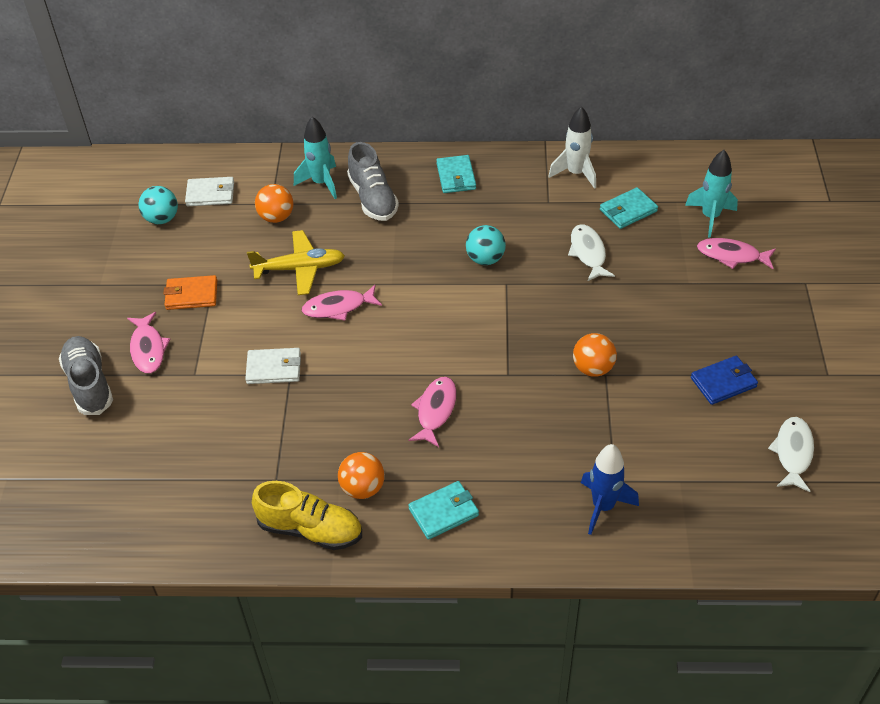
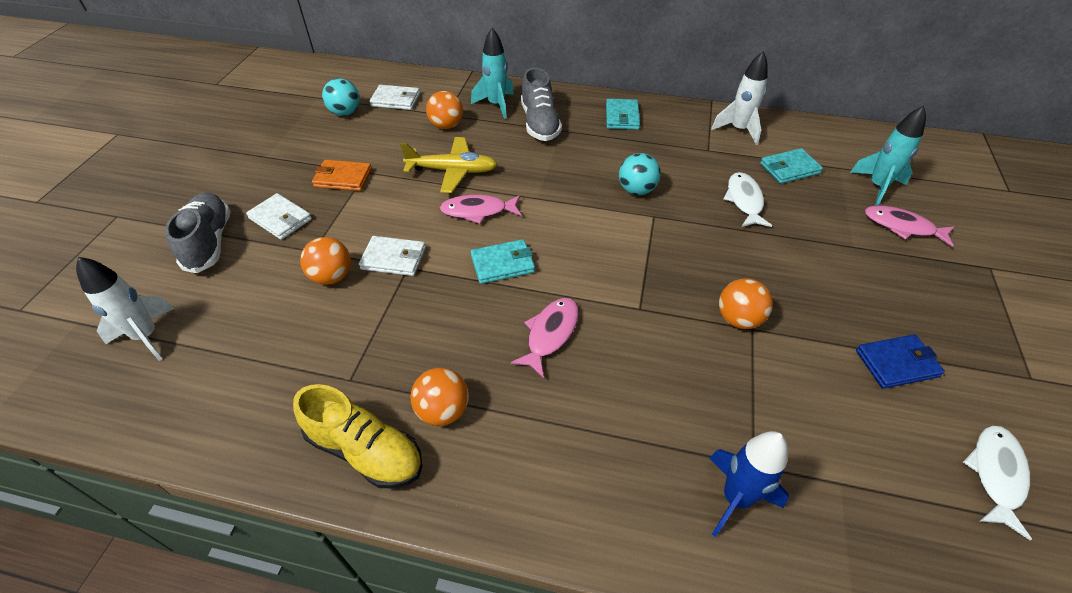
camera: 10 degrees right, 0 degrees up
(78, 478) = (147, 336): none -> white rocket
(148, 349) = (280, 219): pink fish -> white wallet
(223, 395) = (332, 276): none -> orange ball
(444, 512) = (530, 462): turquoise wallet -> turquoise wallet (503, 264)

